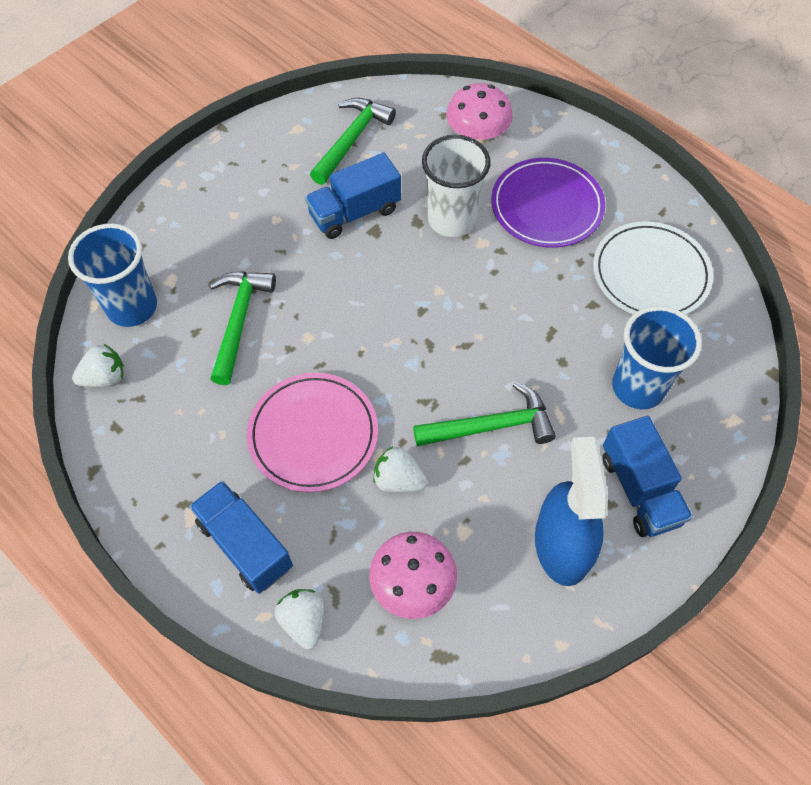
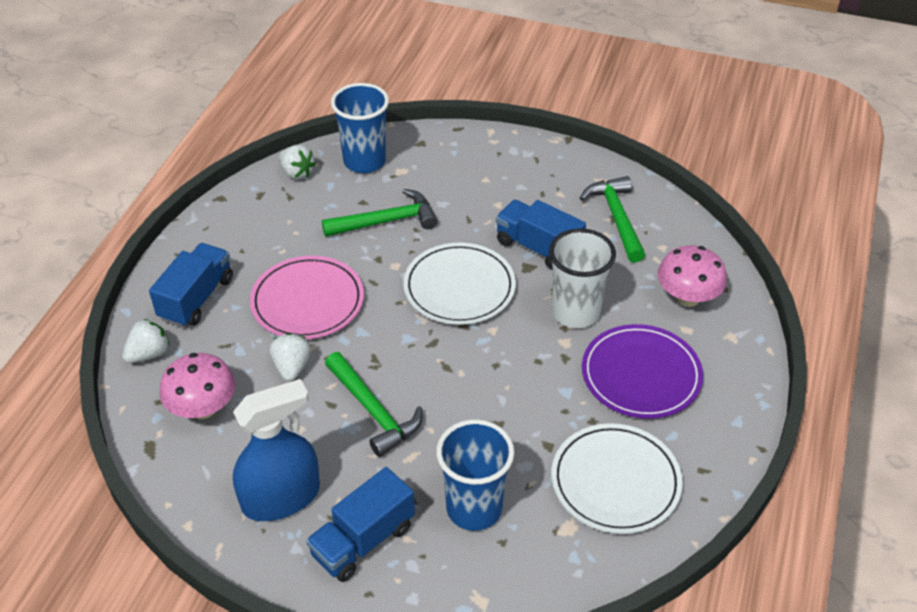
camera: 65 degrees right, 15 degrees down
(352, 139) = (616, 218): green hammer -> green hammer turned 105 degrees counterclockwise
(370, 295) = (459, 287): none -> white plate

